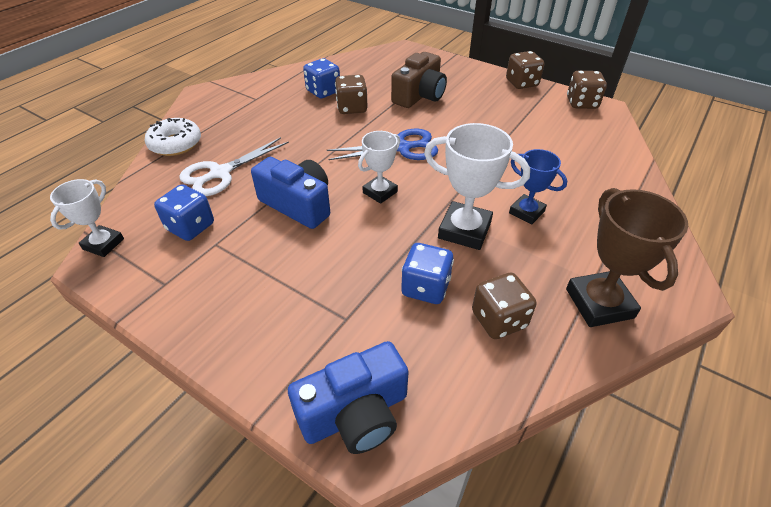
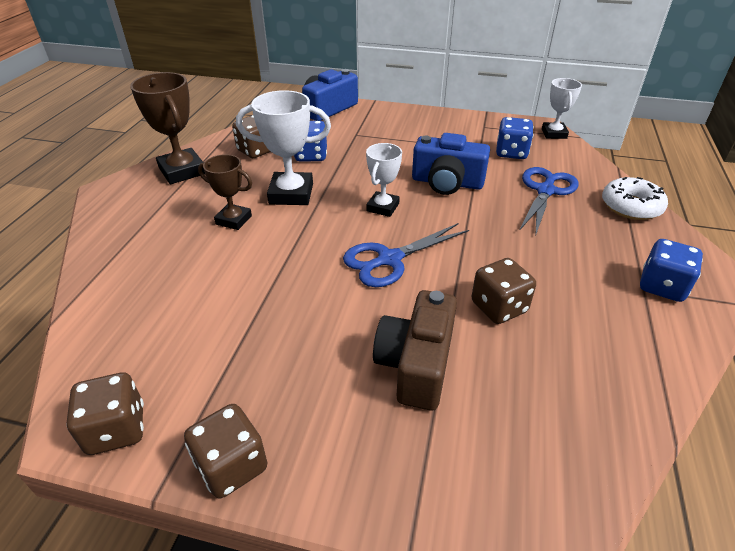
camera: 160 degrees right, 5 degrees down
(220, 173) = (545, 191): white scissors -> blue scissors
(323, 91) = (570, 330): blue dice -> blue dice (662, 286)
(526, 212) = (234, 220): blue trophy -> brown trophy

